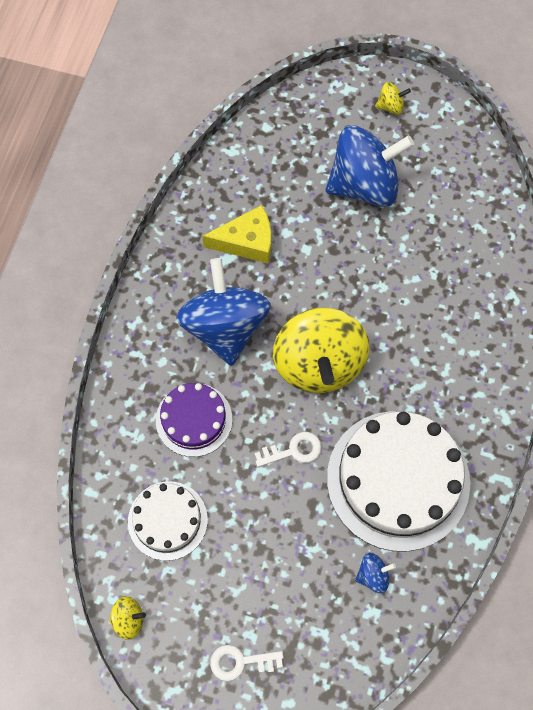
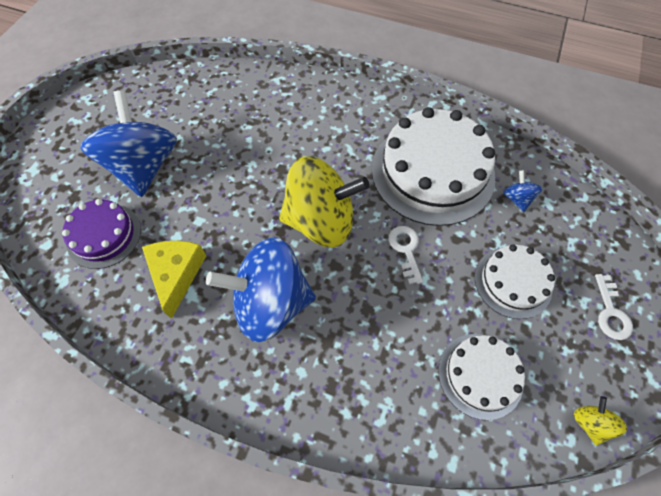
camera: 85 degrees left, 5 degrees down
(194, 419) = (370, 341): purple cake -> purple cake (104, 235)
(266, 560) = (513, 282): none -> white cake
(391, 106) = (67, 137): yellow spinning top -> none

